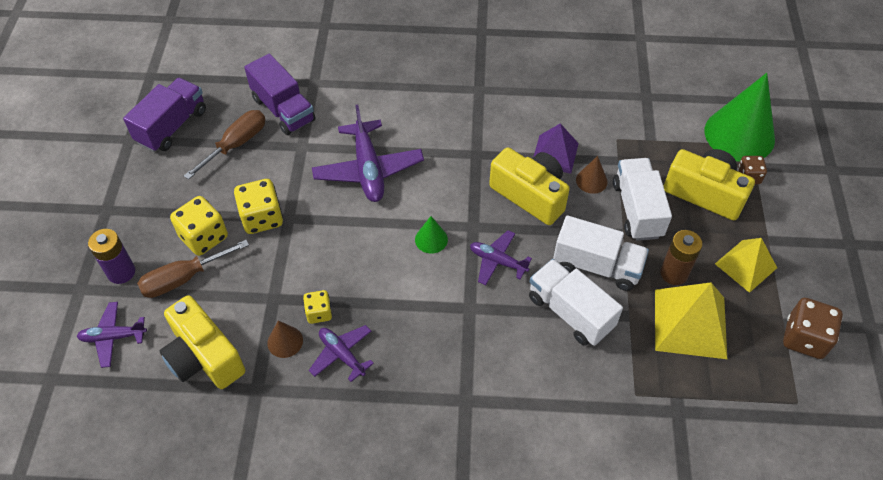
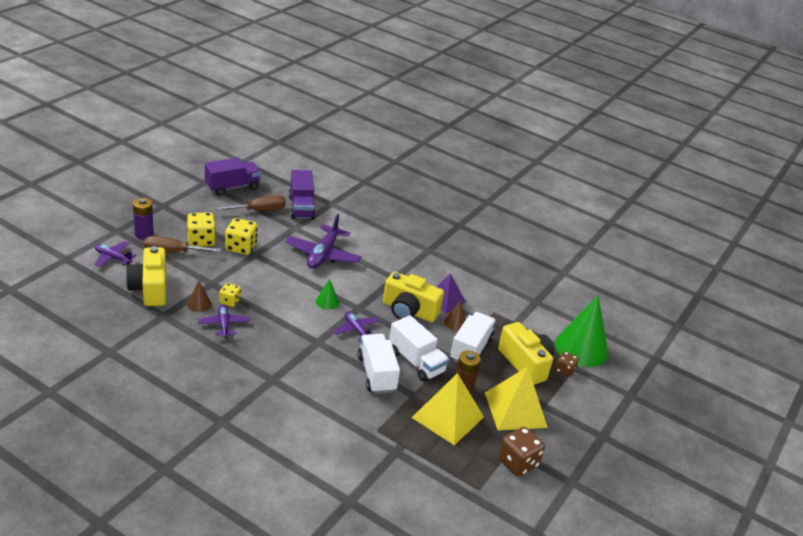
camera: 25 degrees right, 20 degrees down
(530, 195) = (409, 311): yellow camera -> yellow camera turned 135 degrees clockwise
(746, 265) = (515, 410): yellow pyramid -> yellow pyramid, size x1.52

